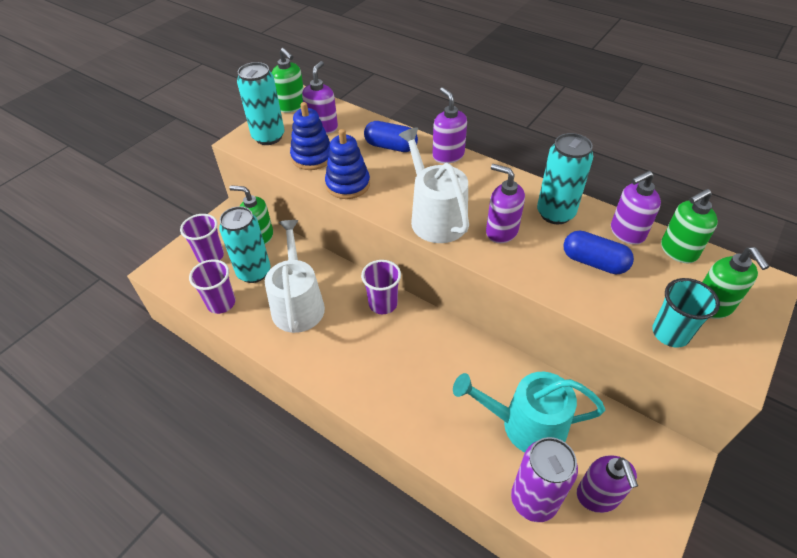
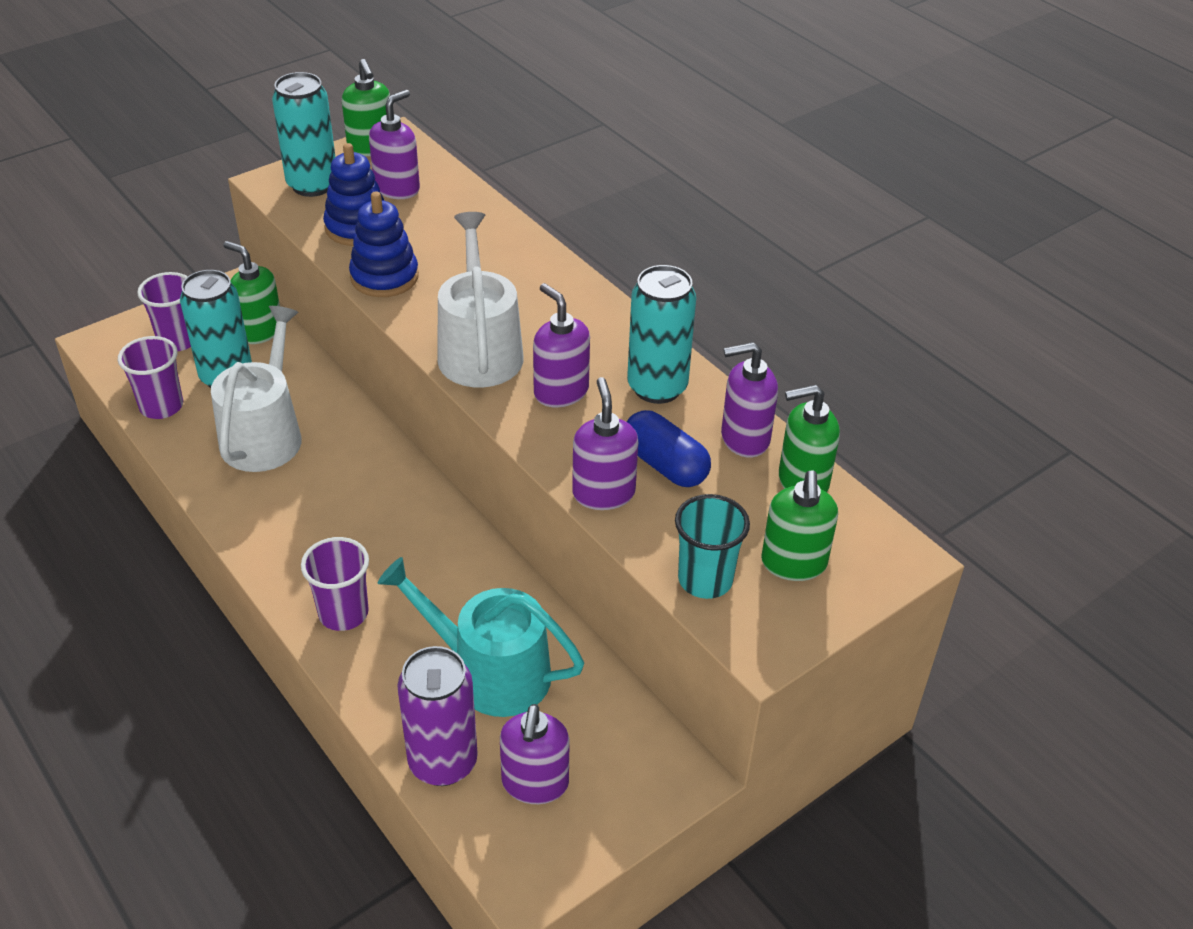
camera: 15 degrees right, 5 degrees down
(383, 304) = (384, 465): purple cup -> purple cup (343, 613)
(391, 146) = (479, 238): blue capsule -> none
(448, 155) = (555, 270): purple soap dispenser -> purple soap dispenser (603, 493)

